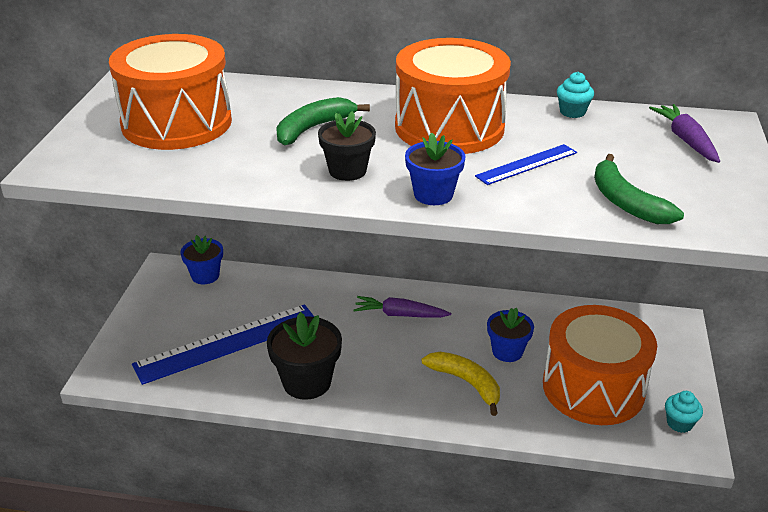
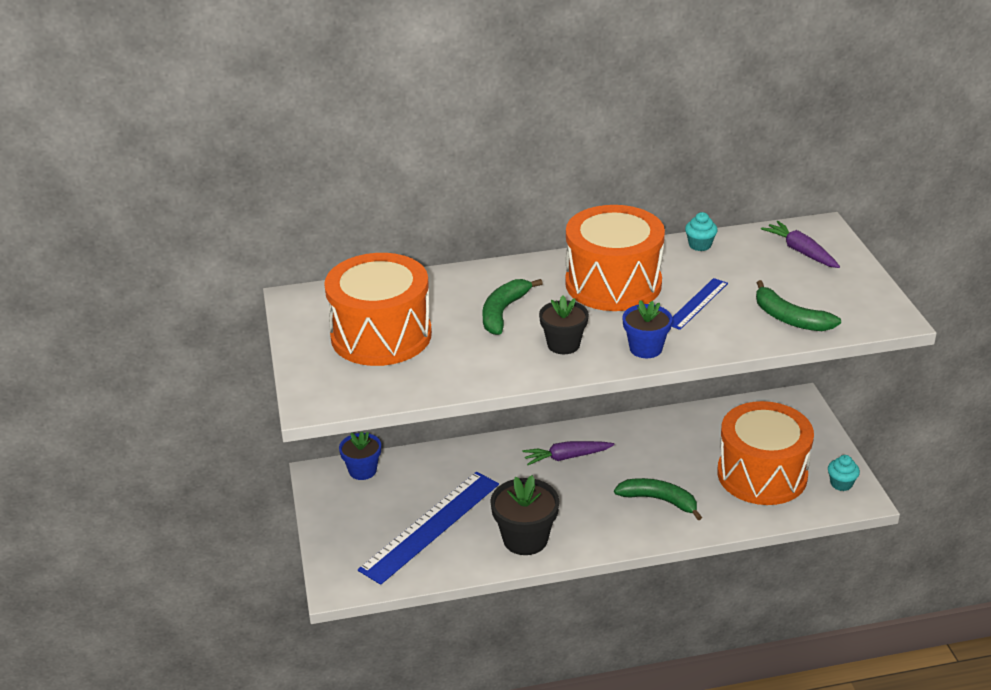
camera: 20 degrees left, 0 degrees up
(466, 383) = (659, 500): yellow banana -> green banana
(507, 351) = (677, 464): blue flower pot -> none

